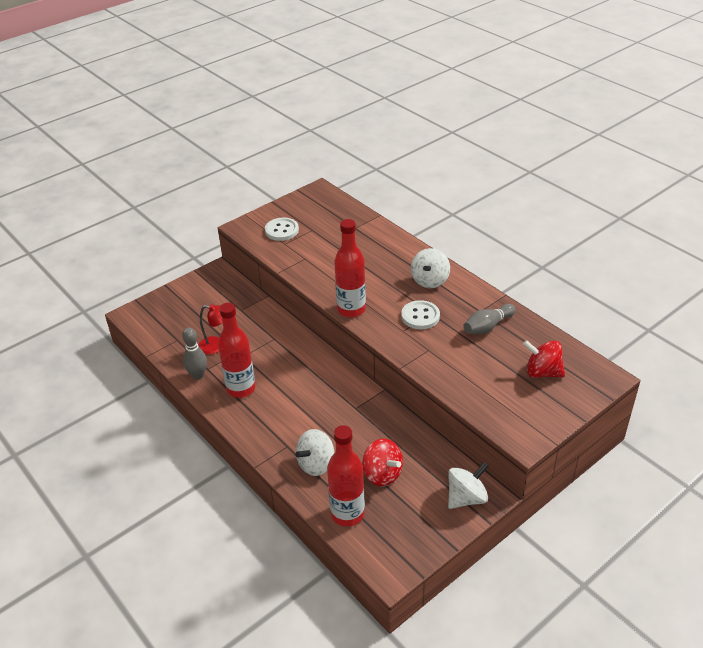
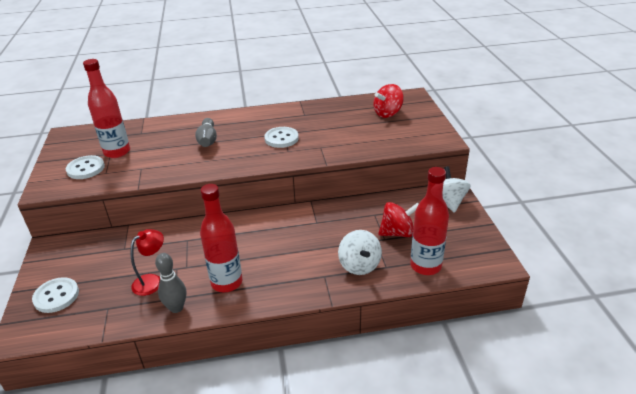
camera: 60 degrees left, 5 degrees down
(173, 307) = (56, 296): none -> white button
(351, 309) = (235, 166): red bottle -> red bottle (117, 152)
(430, 281) = (248, 122): white spinning top -> none
(487, 327) = (323, 117): grey bowling pin -> grey bowling pin (207, 140)

